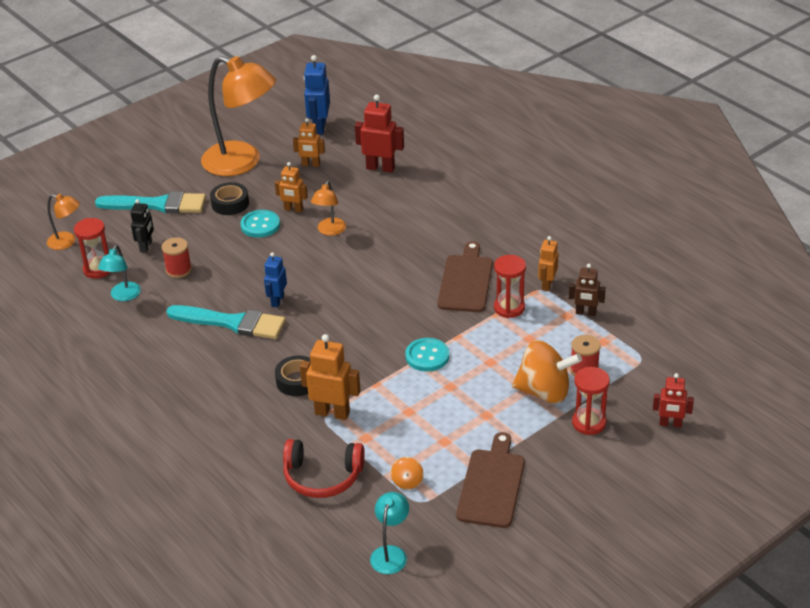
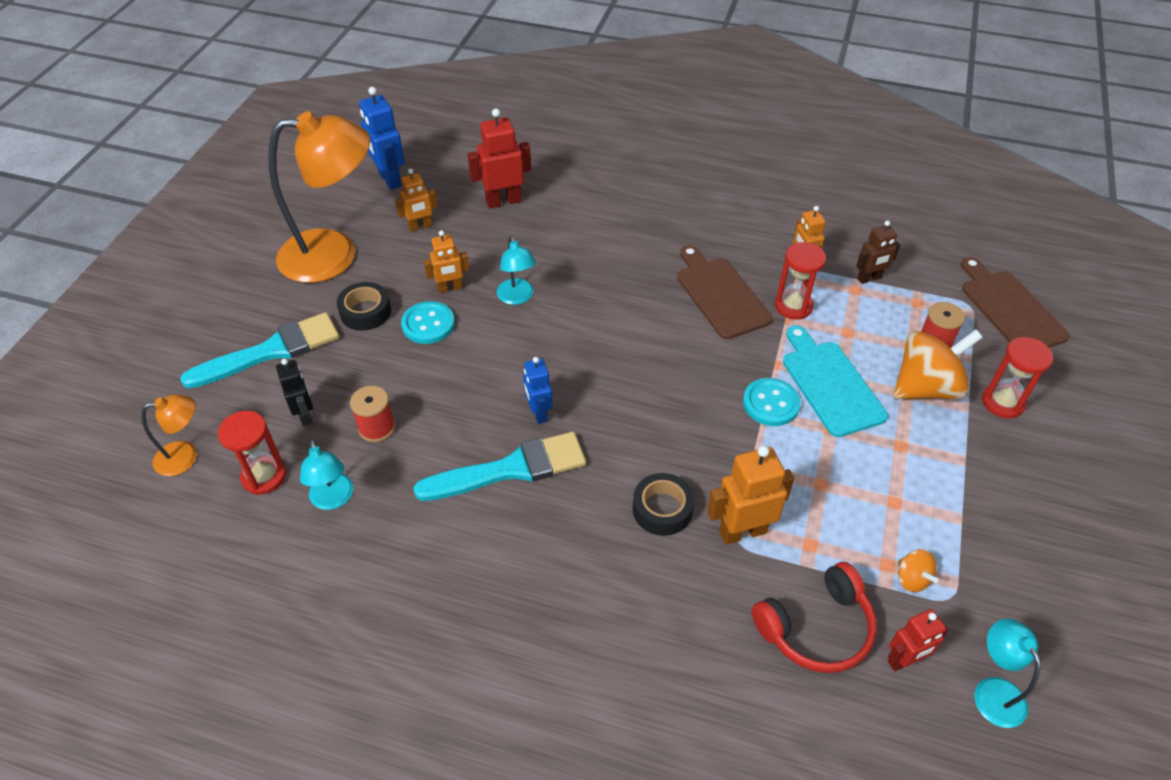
camera: 35 degrees left, 10 degrees up
(330, 231) = (517, 297): orange lamp -> turquoise lamp
(479, 362) = (830, 384): none -> turquoise cutting board
(492, 485) = (996, 531): brown cutting board -> brown cutting board (1010, 308)
(670, 424) = (1070, 365): red robot -> red robot (904, 660)

